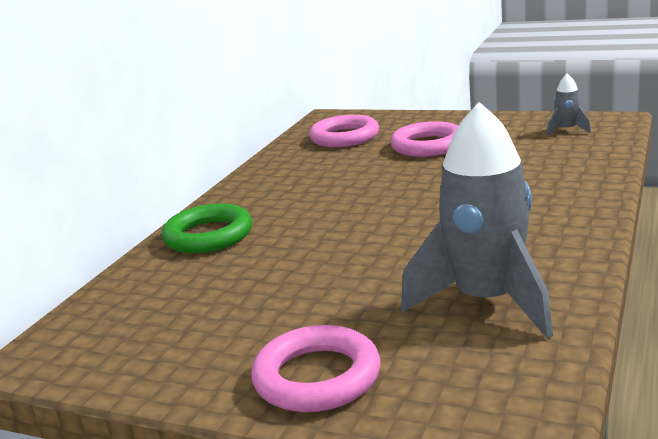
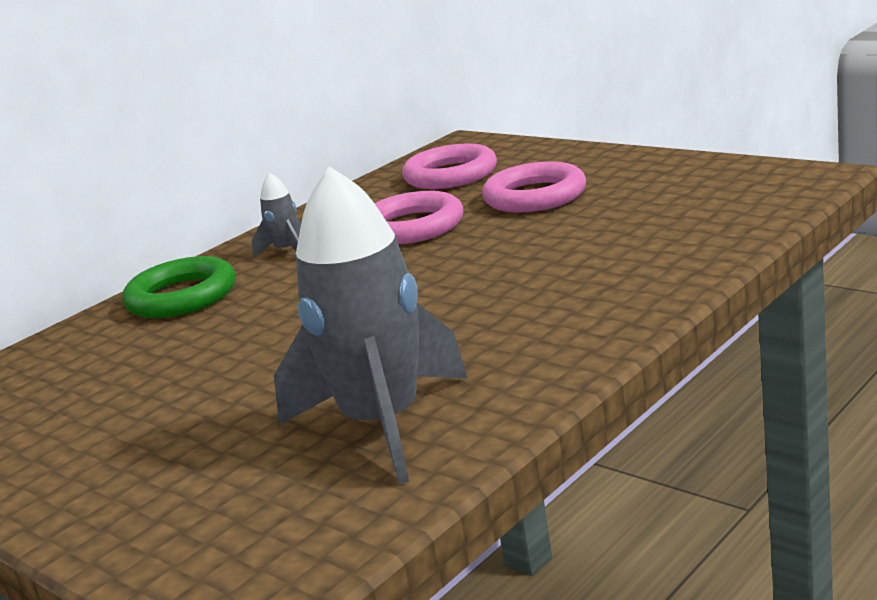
camera: 20 degrees right, 0 degrees up
(317, 377) = (121, 490): pink ring -> pink ring (412, 227)
(567, 130) = (732, 188): grey rocket -> grey rocket (287, 251)

